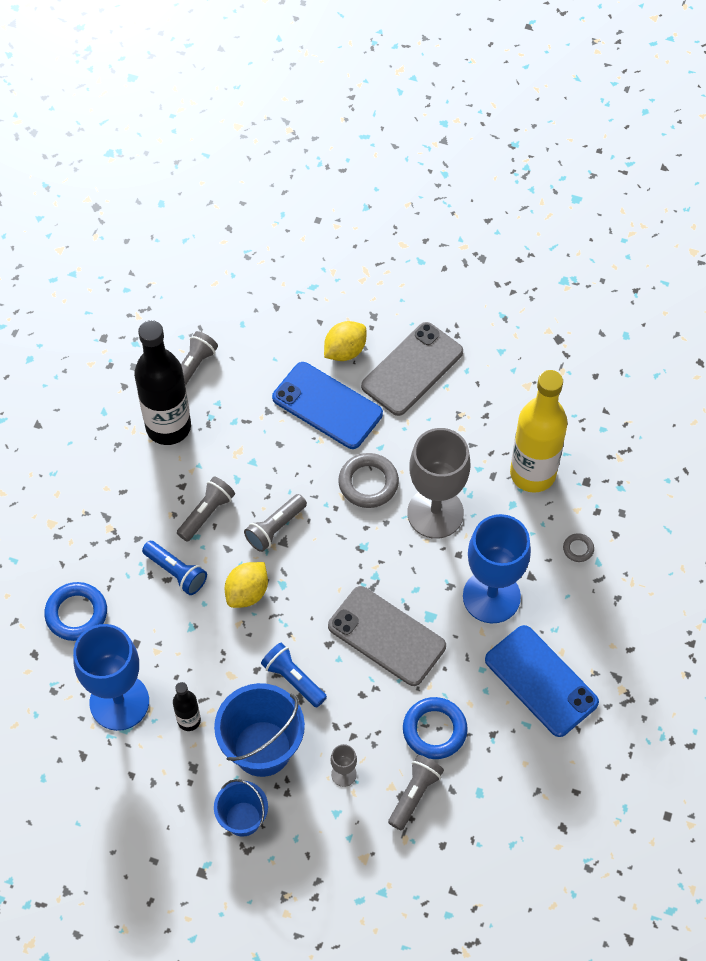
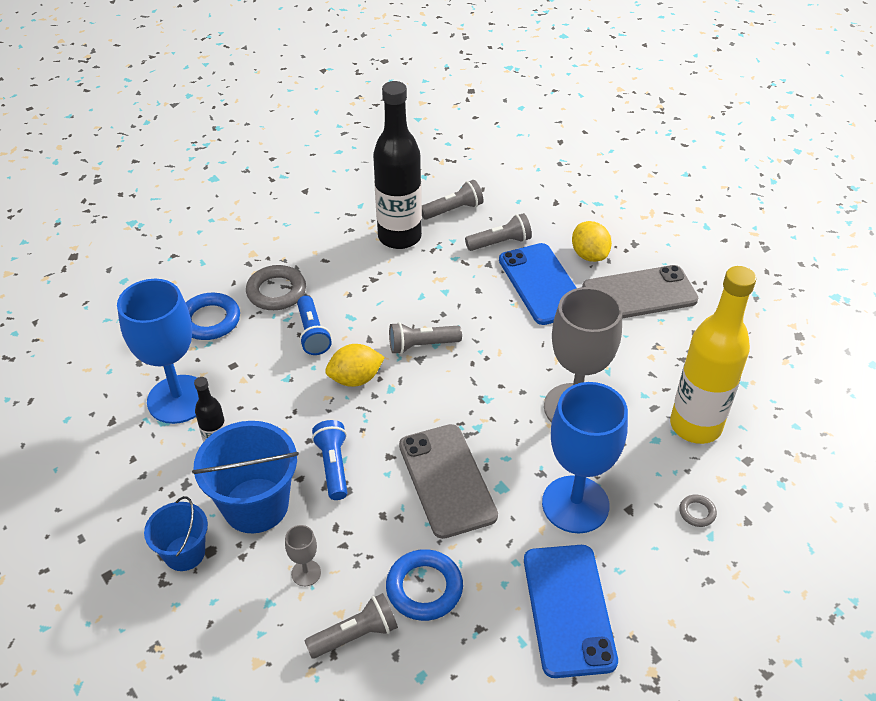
camera: 35 degrees right, 15 degrees down
(206, 513) = (375, 307): grey flashlight -> grey flashlight (500, 243)
(345, 351) = (589, 255): yellow lemon -> yellow lemon turned 75 degrees clockwise
(368, 483) = (531, 354): grey ring -> grey ring (276, 292)

